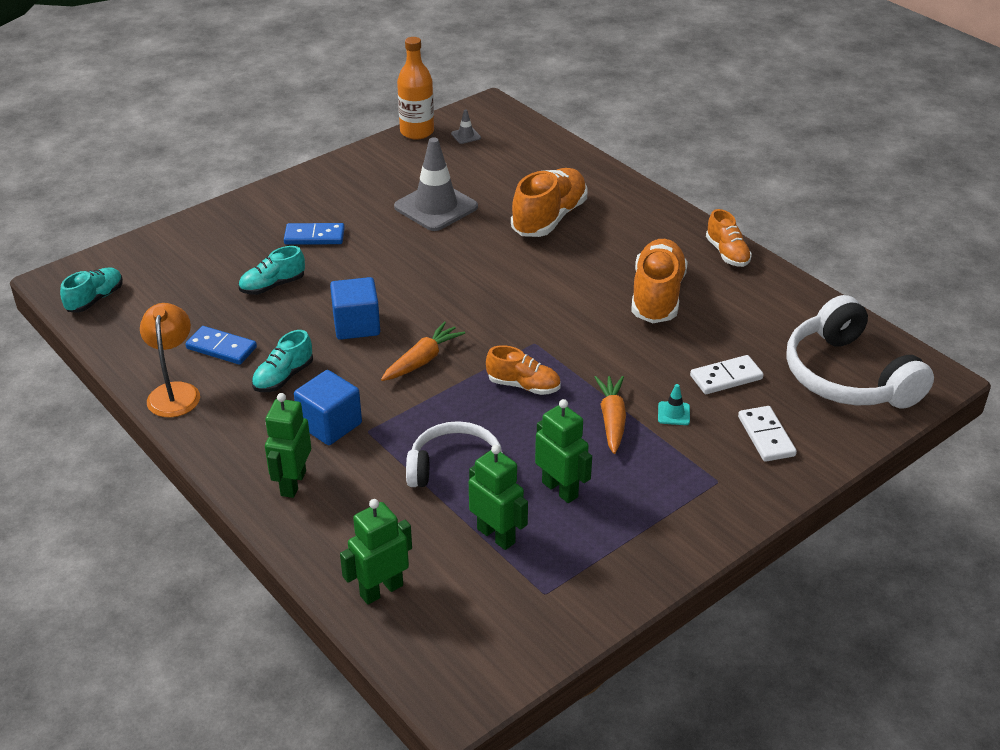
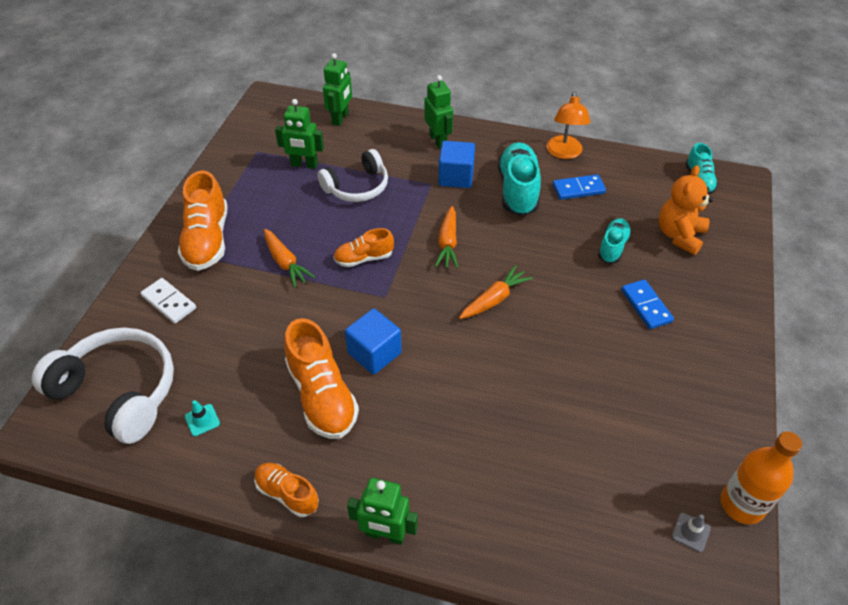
camera: 145 degrees right, 10 degrees up
(175, 392) = (564, 153): orange lamp -> orange lamp turned 45 degrees clockwise
(199, 267) = (679, 235): none -> orange teddy bear
(283, 377) = (518, 190): turquoise shoe -> turquoise shoe, size x1.72
(314, 237) = (646, 306): blue domino -> blue domino turned 75 degrees counterclockwise
(356, 325) = (519, 246): blue cube -> blue cube (374, 353)
(435, 296) = (494, 299): none -> orange carrot
(436, 207) = (597, 397): grey traffic cone -> none
(549, 218) = (488, 443): orange shoe -> orange shoe (207, 240)
(560, 489) = (287, 204): green robot -> green robot (385, 535)
(673, 413) = (245, 288): turquoise traffic cone -> turquoise traffic cone (202, 420)
(726, 377) = (220, 339): white domino -> none

